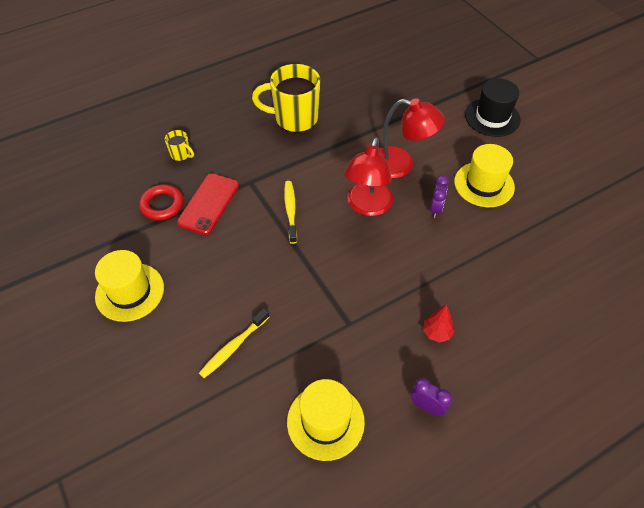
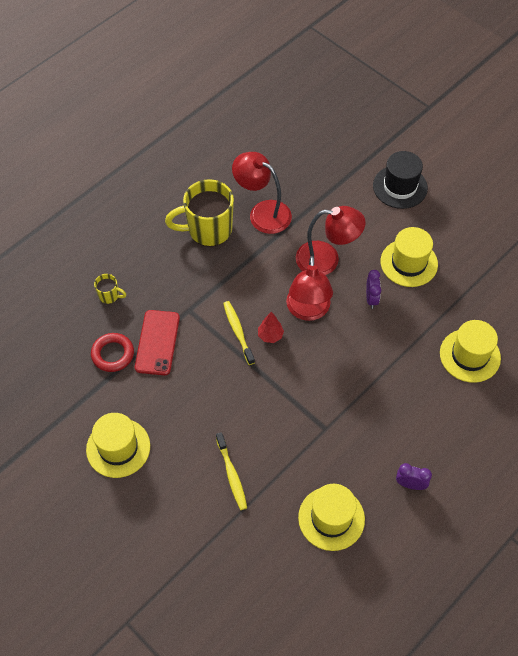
camera: 15 degrees left, 5 degrees up
(233, 347) = (232, 475): yellow toothbrush -> yellow toothbrush turned 45 degrees counterclockwise
(351, 114) = (262, 212): none -> red lamp
(436, 333) = (402, 418): red tree -> red tree (270, 335)
(528, 285) = (470, 355): none -> yellow hat

